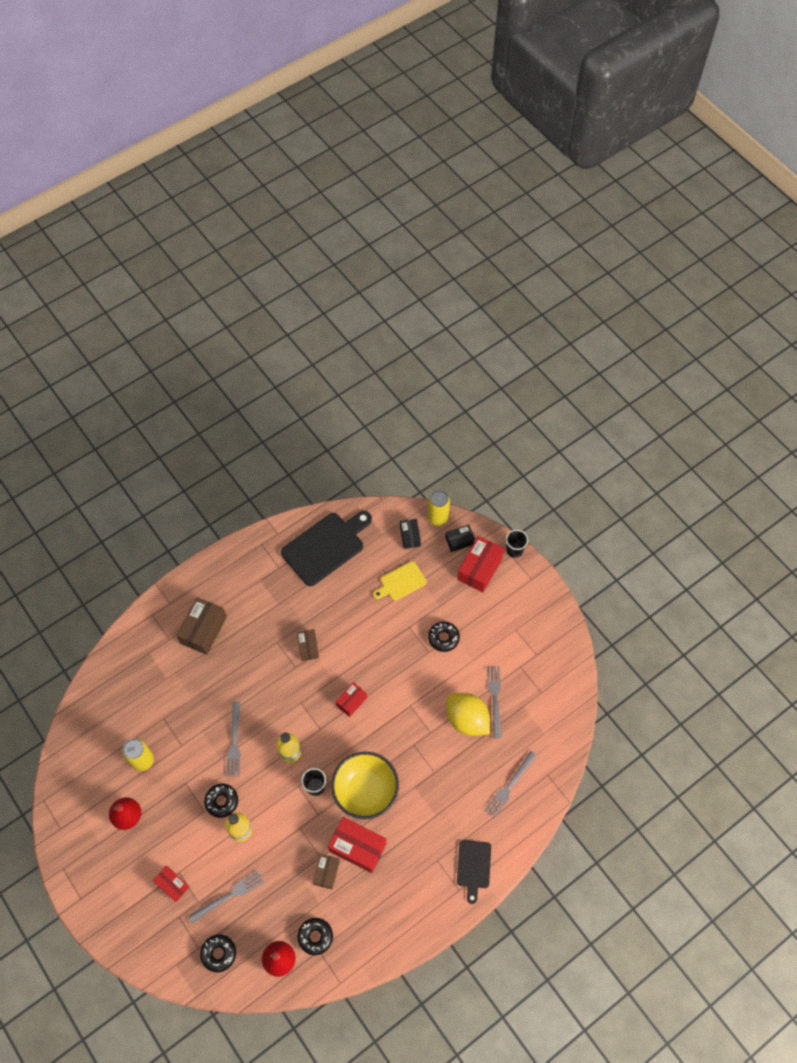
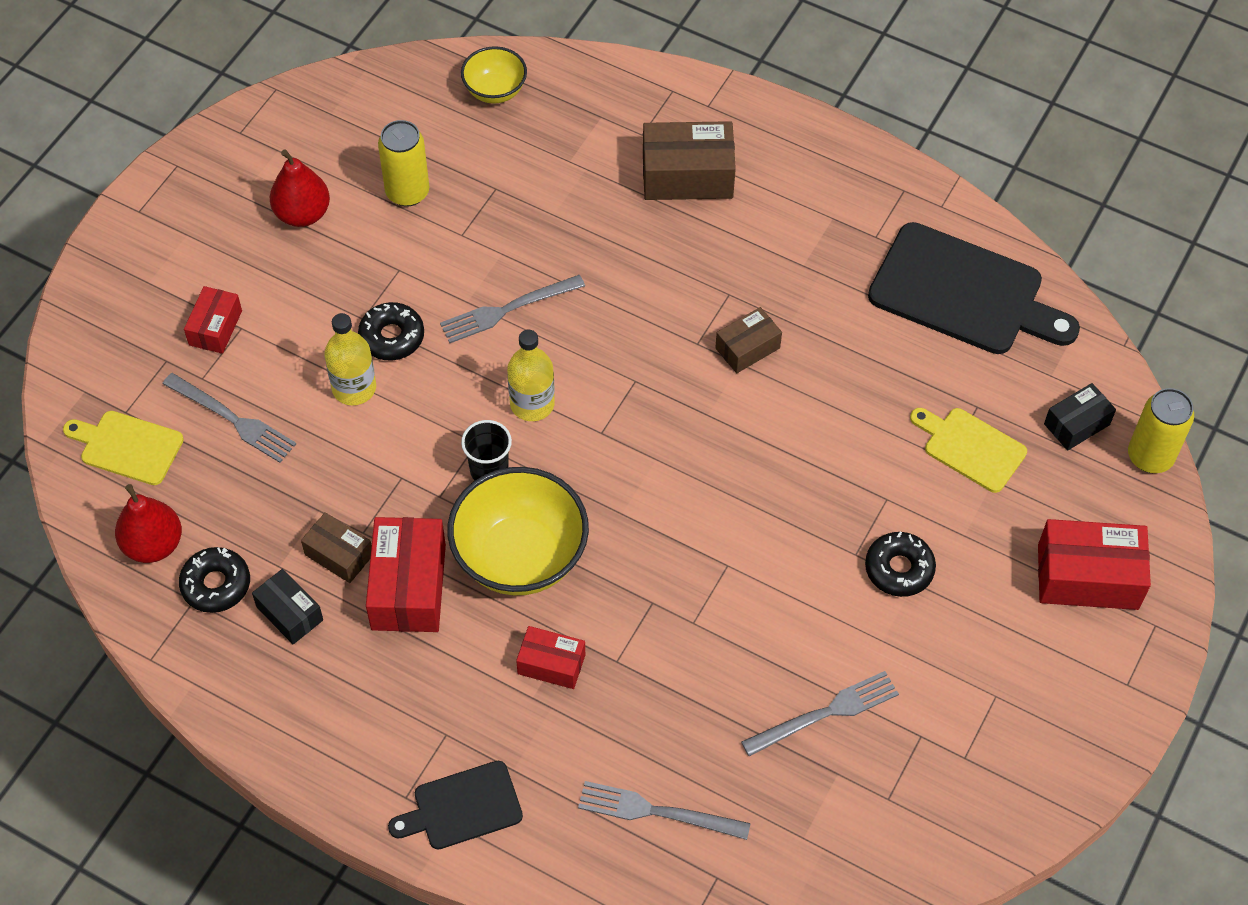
camera: 65 degrees right, 5 degrees down
(106, 694) = (495, 91): none -> yellow bowl
(219, 953) = (127, 446): black donut -> yellow cutting board
(326, 872) = (339, 555): brown box -> brown box turned 45 degrees clockwise
(351, 701) = (681, 462): red box -> red box (551, 664)
(459, 541) = (1124, 516): black box -> black box (289, 613)
(467, 719) = (753, 679): yellow lemon -> none
(514, 550) = (1171, 626): black cup -> none

